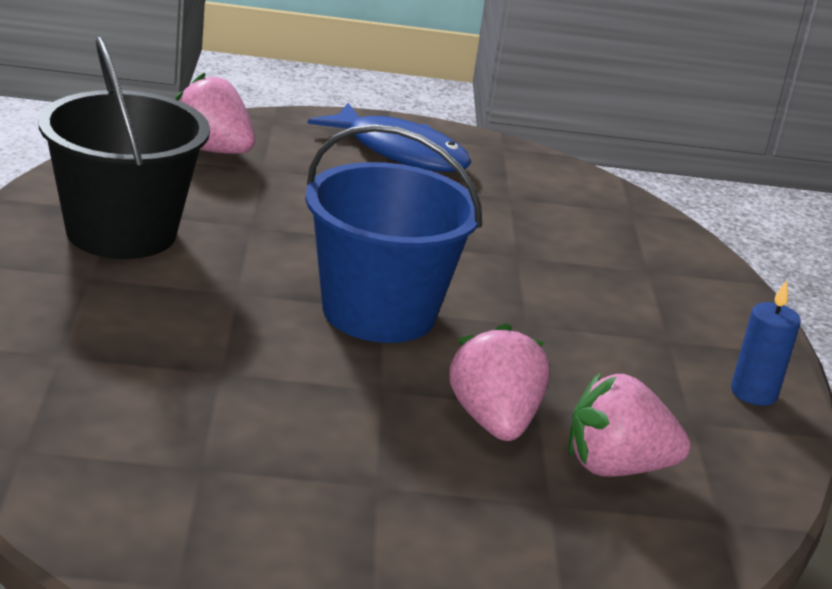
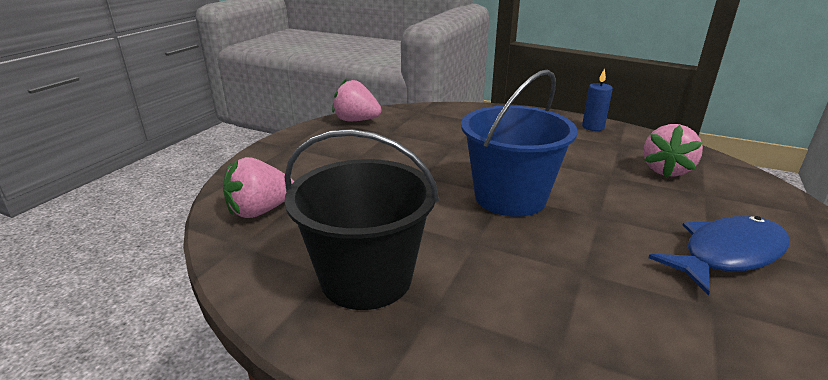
camera: 60 degrees left, 0 degrees up
(400, 152) = (316, 149): blue fish -> blue fish (727, 254)
(494, 421) = (629, 190): pink strawberry -> pink strawberry (356, 120)

